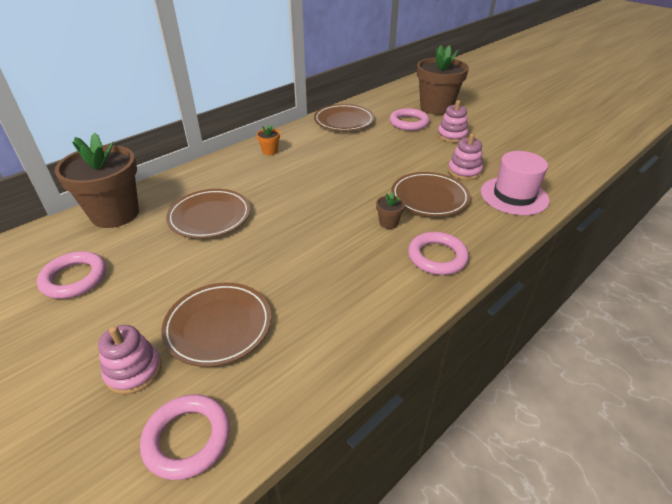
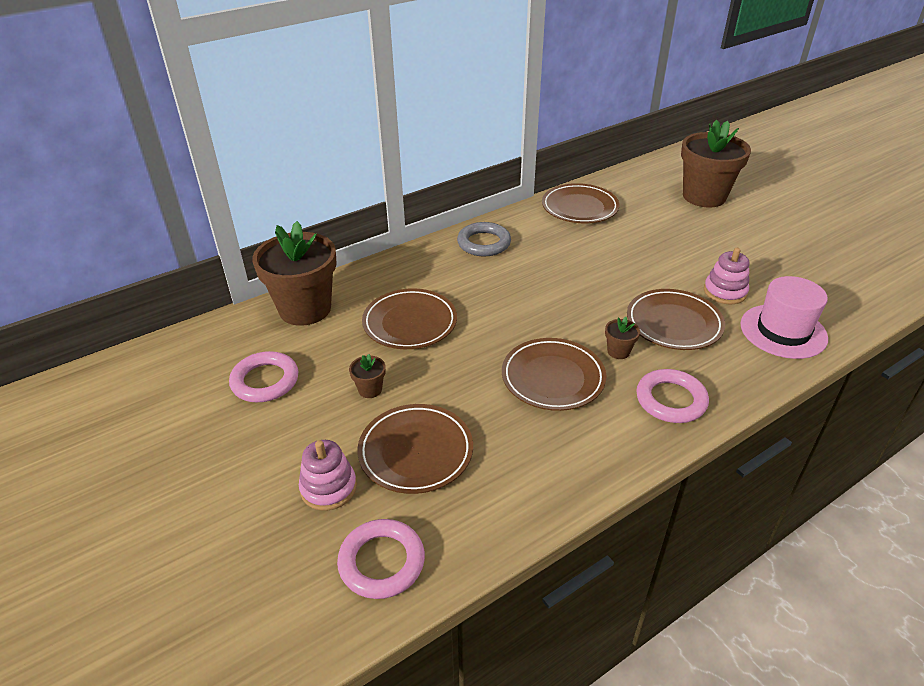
camera: 10 degrees right, 0 degrees up
(174, 276) = (370, 389): none -> brown flower pot
(270, 151) = (484, 243): orange flower pot -> grey ring
(336, 249) = (553, 378): none -> brown plate
(409, 123) = (663, 216): pink ring -> none
(452, 135) = (718, 239): pink stacking toy -> none

